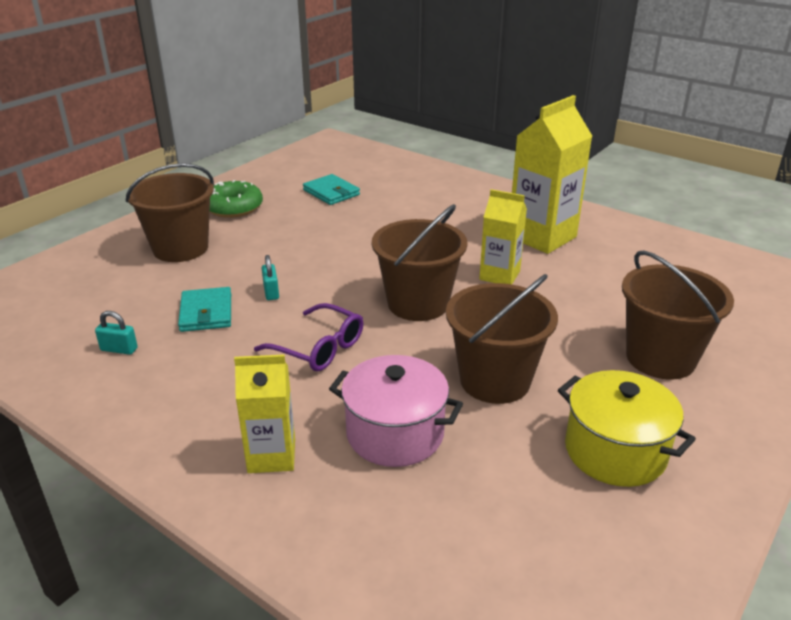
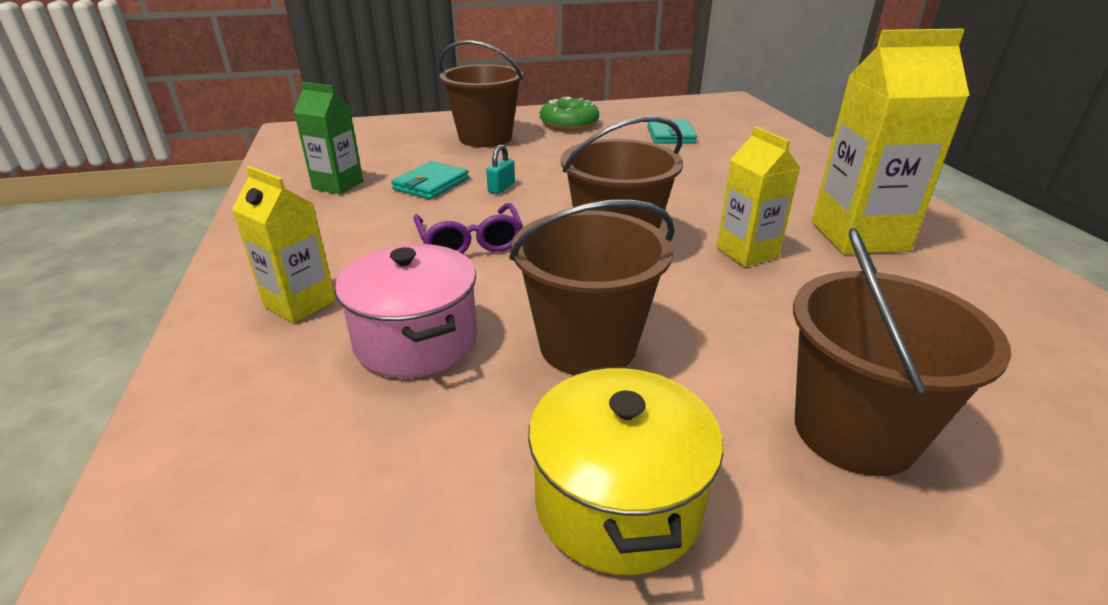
camera: 40 degrees right, 0 degrees up
(119, 349) = (338, 185): turquoise padlock -> green carton

